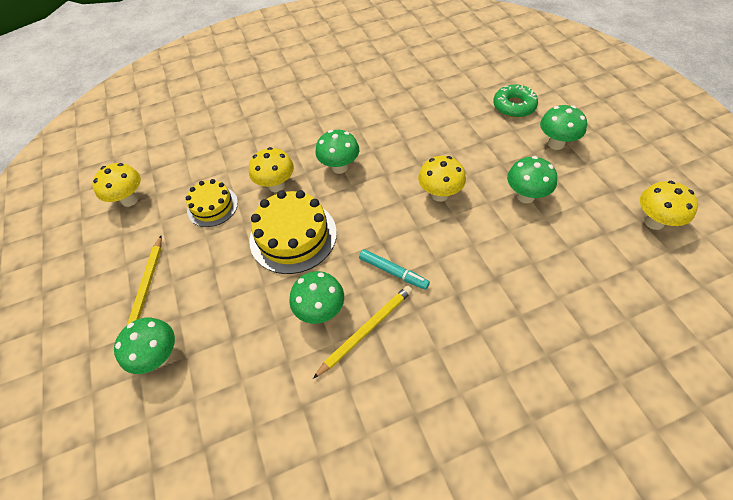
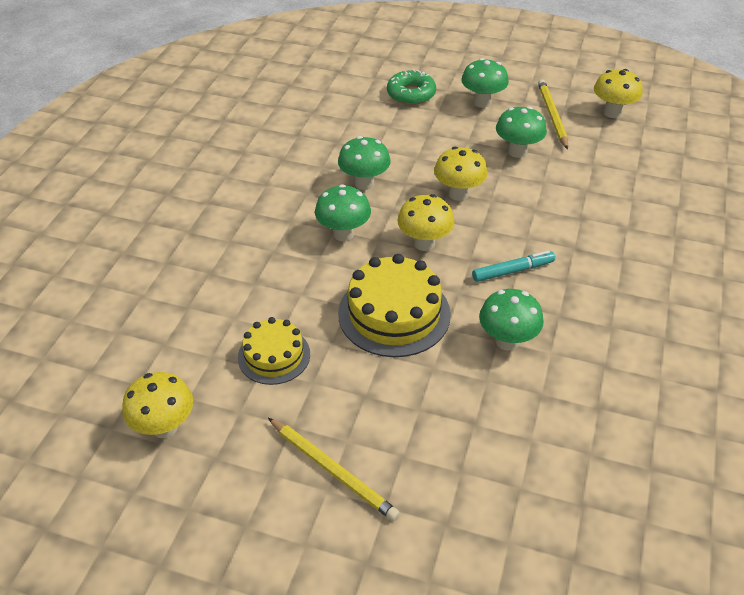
camera: 55 degrees left, 10 degrees down
(159, 356) = (439, 496): green mushroom -> green mushroom (364, 183)
(276, 185) = (309, 290): yellow mushroom -> yellow mushroom (424, 243)
(366, 330) = (557, 322): yellow pencil -> yellow pencil (552, 115)

